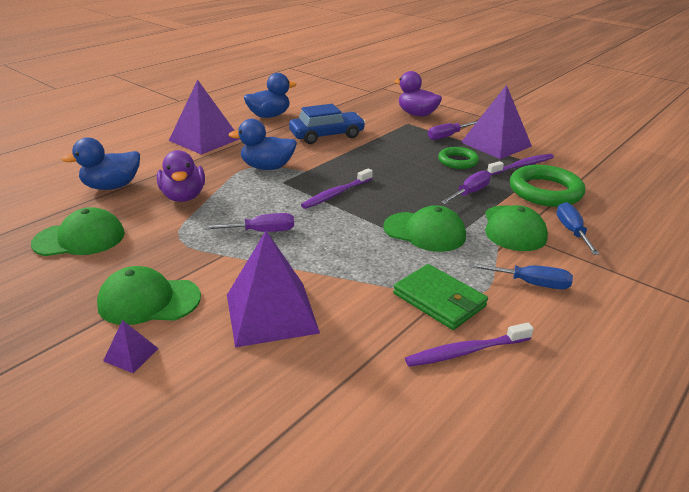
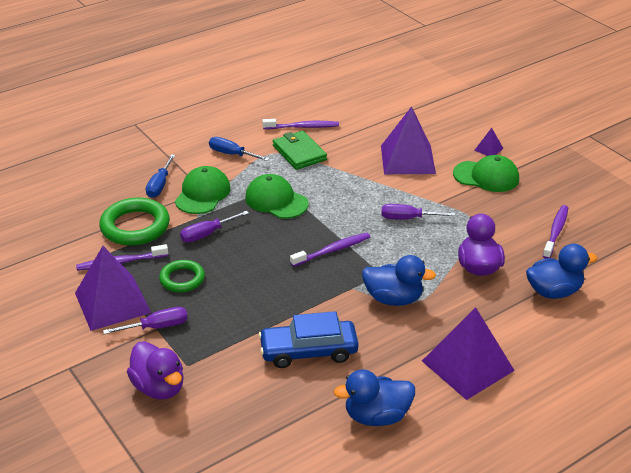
camera: 165 degrees left, 5 degrees up
(80, 238) = (555, 232): green cap -> purple toothbrush

